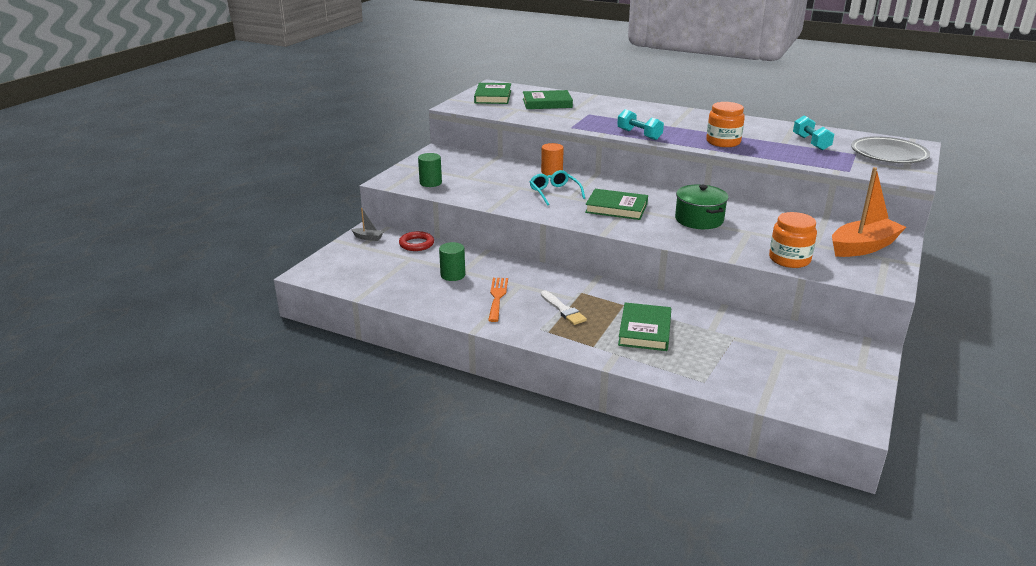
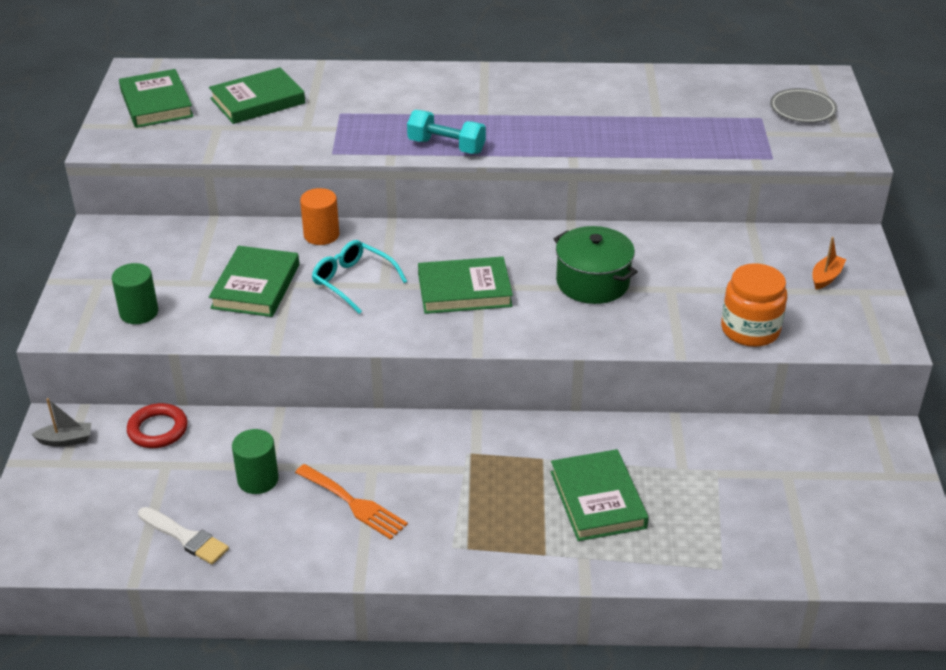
camera: 25 degrees left, 10 degrees up
(497, 297) = (354, 503): orange fork -> orange fork turned 150 degrees clockwise
(499, 185) = (256, 286): none -> green book
(563, 310) = (465, 497): white brush -> white brush (185, 537)
(723, 142) = (575, 135): orange jar -> none
(811, 143) = (693, 107): turquoise dumbbell -> none
(863, 247) = (826, 277): orange boat -> orange boat, size x0.43
(888, 155) = (802, 109): grey plate -> grey plate, size x0.62

